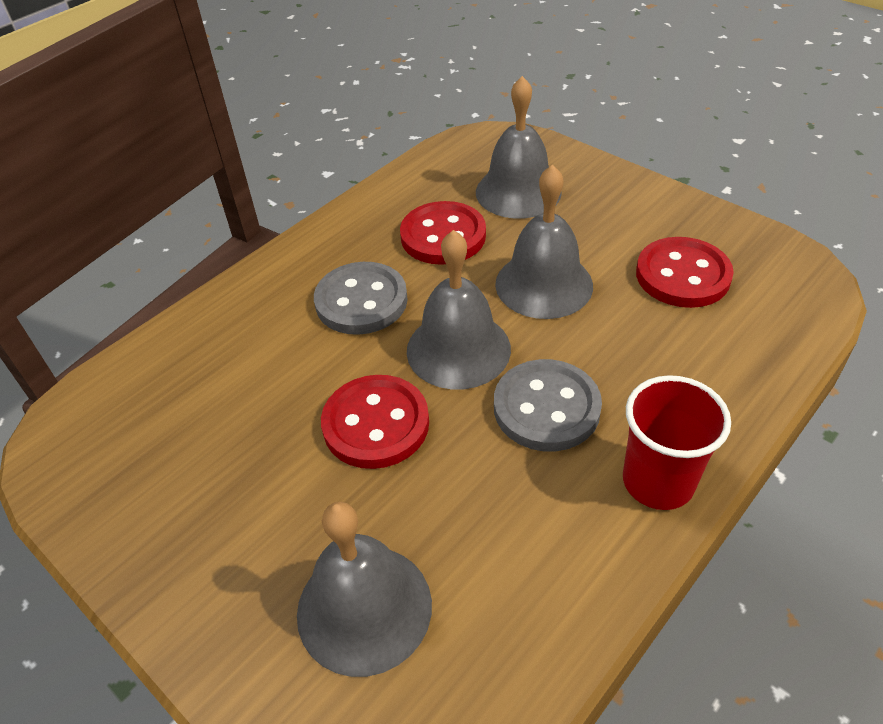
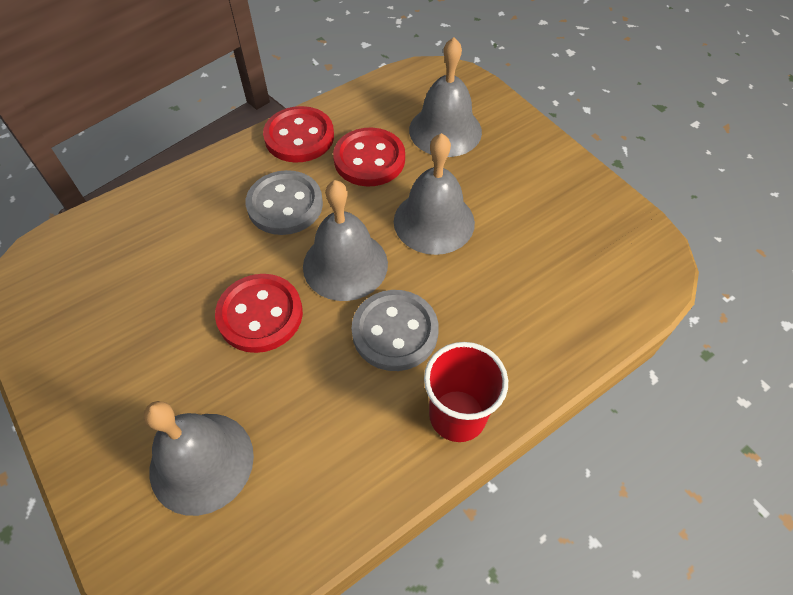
camera: 10 degrees right, 10 degrees up
(682, 275) = (550, 238): red button -> red button (299, 137)

